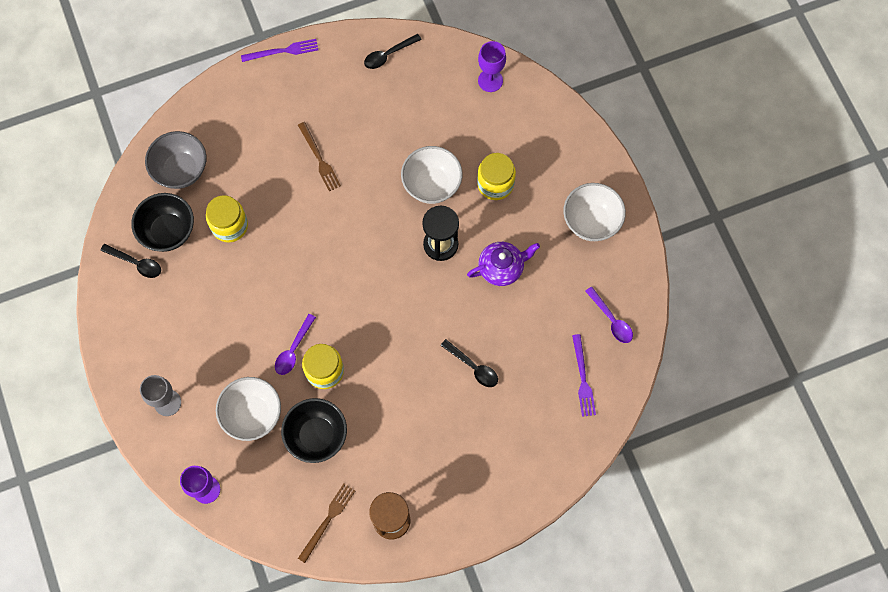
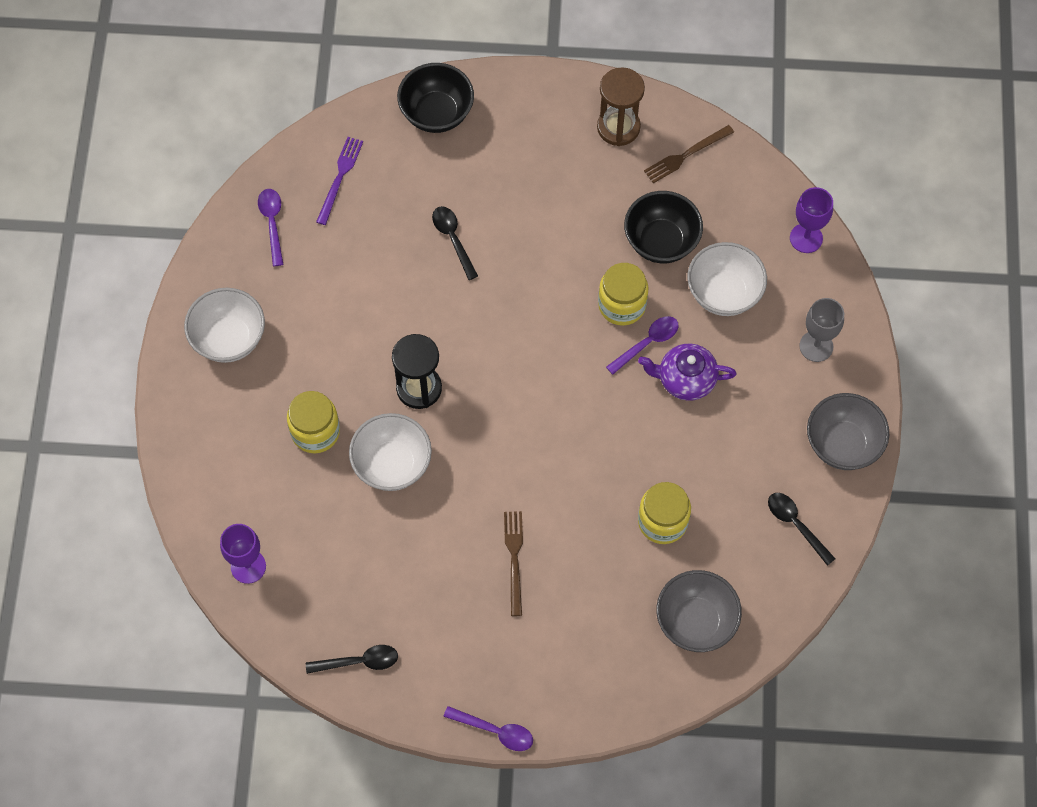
camera: 155 degrees left, 5 degrees down
(122, 335) = (842, 444): none -> grey bowl
(168, 231) = (741, 547): black bowl -> black bowl (436, 113)
(282, 51) = (495, 731): purple fork -> purple spoon
(501, 268) = (362, 331): purple teapot -> purple teapot (685, 379)

